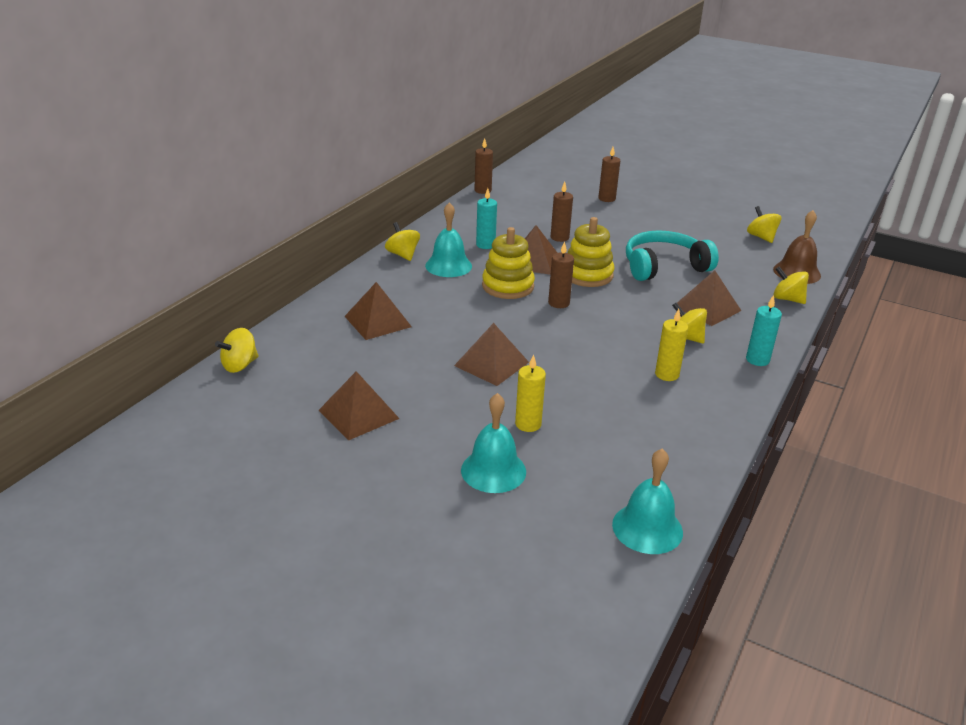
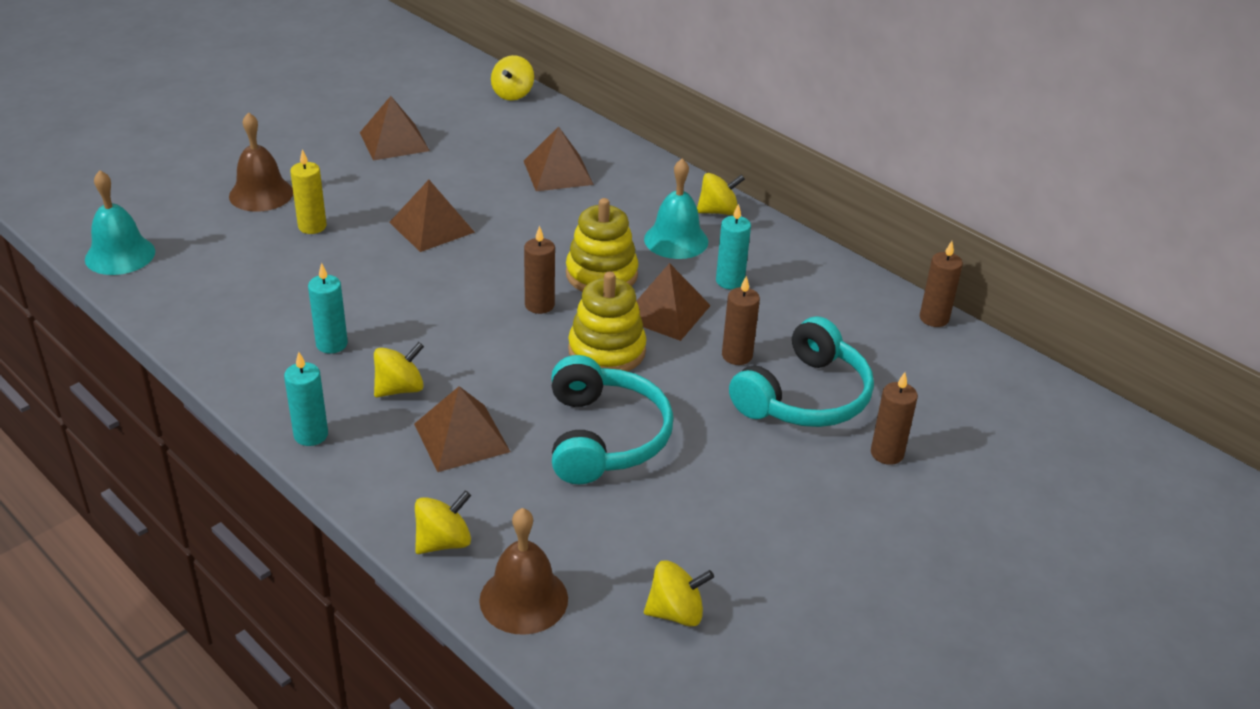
camera: 105 degrees right, 5 degrees up
(240, 365) = (513, 94): yellow spinning top -> yellow spinning top turned 135 degrees counterclockwise
(493, 470) = (261, 194): turquoise bell -> brown bell
(580, 218) = (805, 397): none -> turquoise headphones
(667, 374) = (332, 344): yellow candle -> turquoise candle

